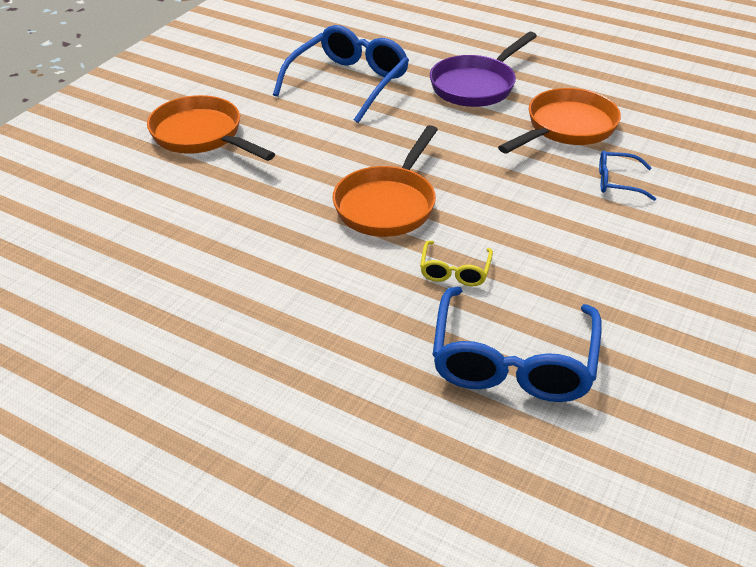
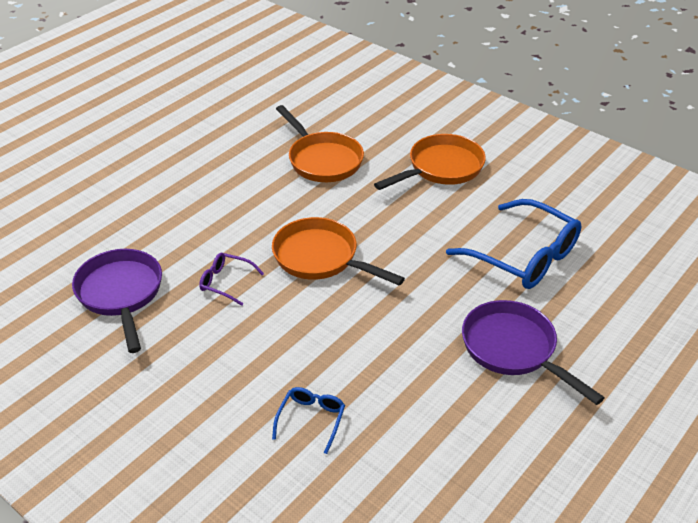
camera: 100 degrees right, 0 degrees up
(454, 271) = (225, 282): yellow glasses -> purple glasses
(512, 363) = (121, 294): blue glasses -> purple pan
(566, 128) = (417, 405): orange pan -> orange pan (322, 160)

